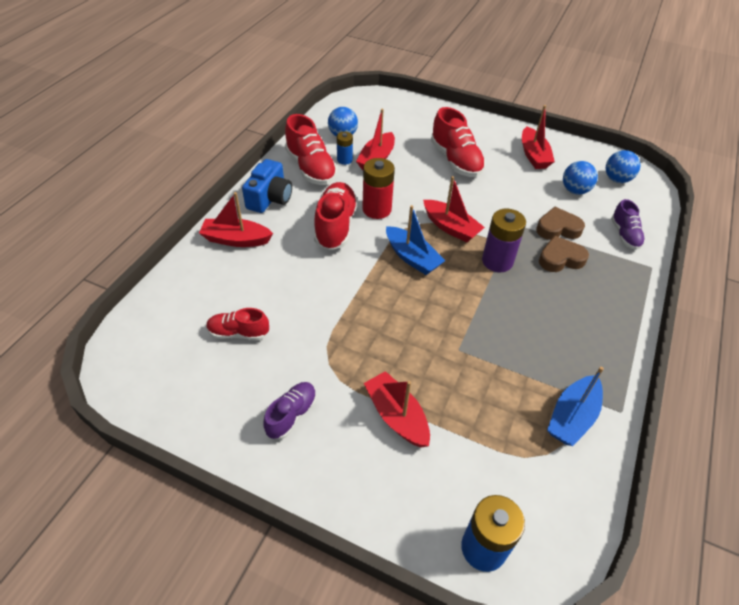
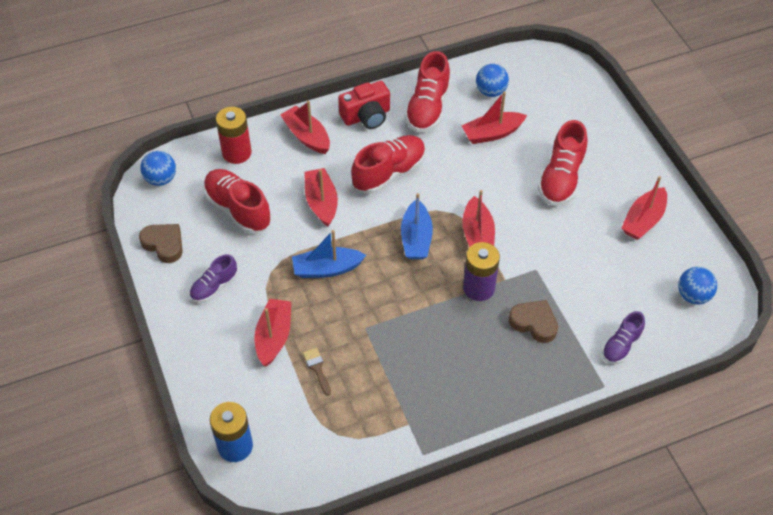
camera: 45 degrees right, 5 degrees up
(238, 333) = (238, 209): red shoe -> red shoe, size x1.68
(270, 198) = (366, 116): blue camera -> red camera
(292, 415) = (214, 287): purple shoe -> purple shoe turned 150 degrees clockwise
(307, 280) = (321, 202): none -> red boat
(344, 160) = (464, 117): blue battery -> none
(377, 209) = (437, 180): red battery -> red battery (237, 153)
(464, 413) = (317, 368): none -> brown brush
(558, 228) = (568, 298): brown heart -> brown heart (164, 244)
(572, 417) = (384, 429): blue boat -> blue boat (327, 269)
(575, 190) = (634, 278): blue ball -> blue ball (161, 179)

